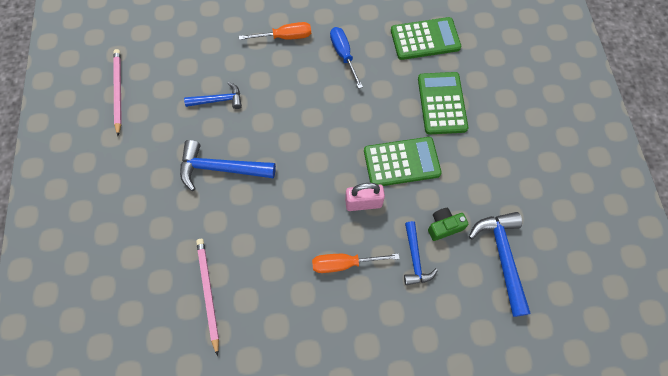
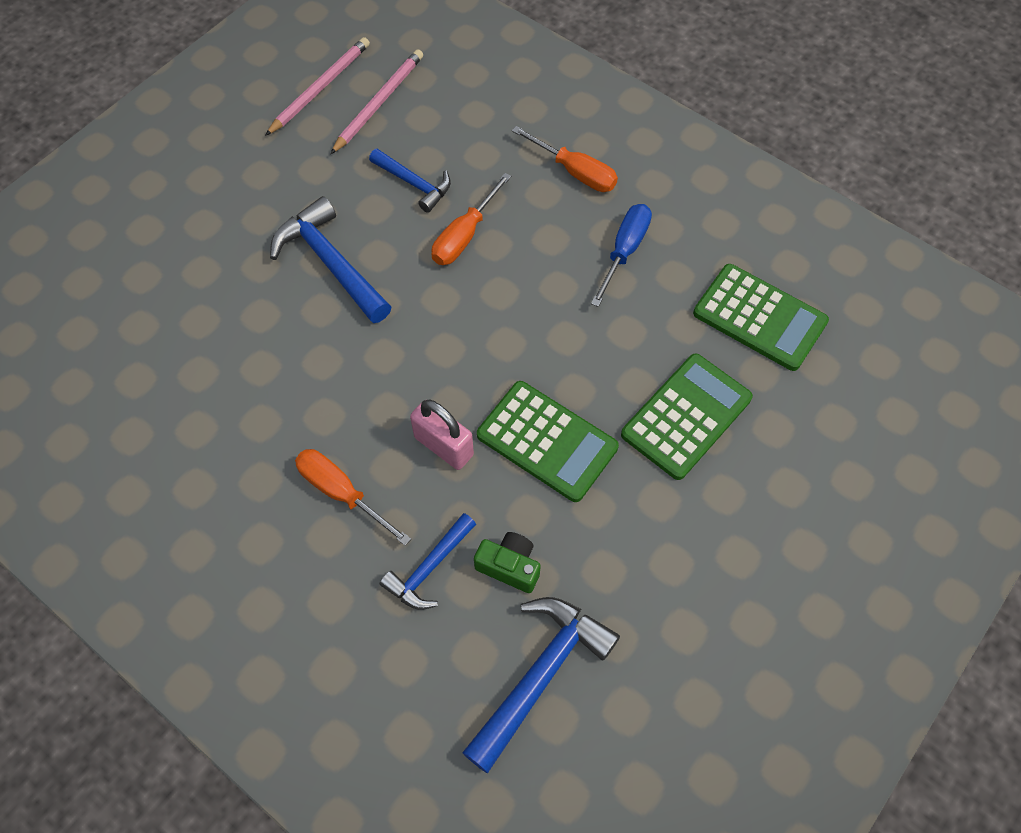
camera: 45 degrees right, 5 degrees down
(208, 293) = (168, 385): pink pencil -> pink pencil (378, 103)
(268, 105) = (464, 236): none -> orange screwdriver

